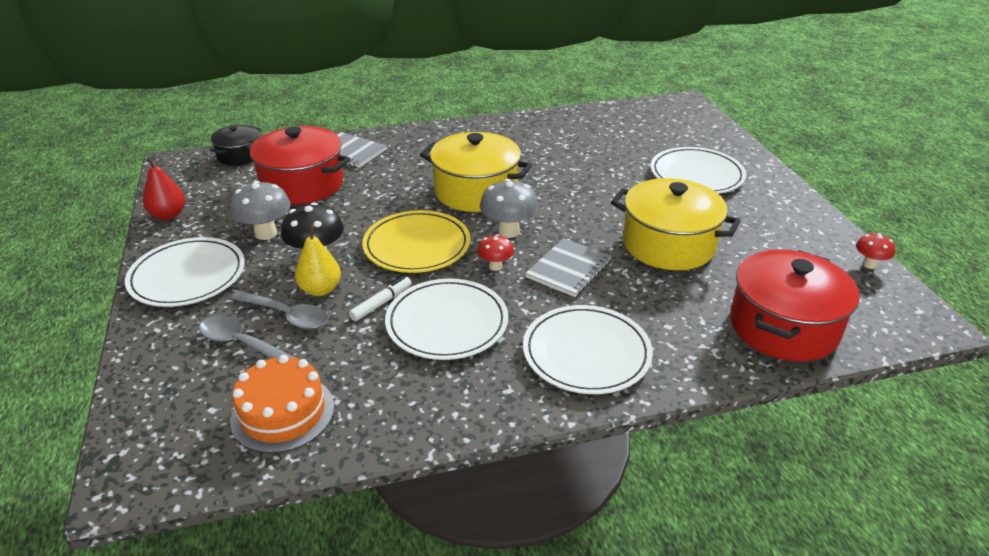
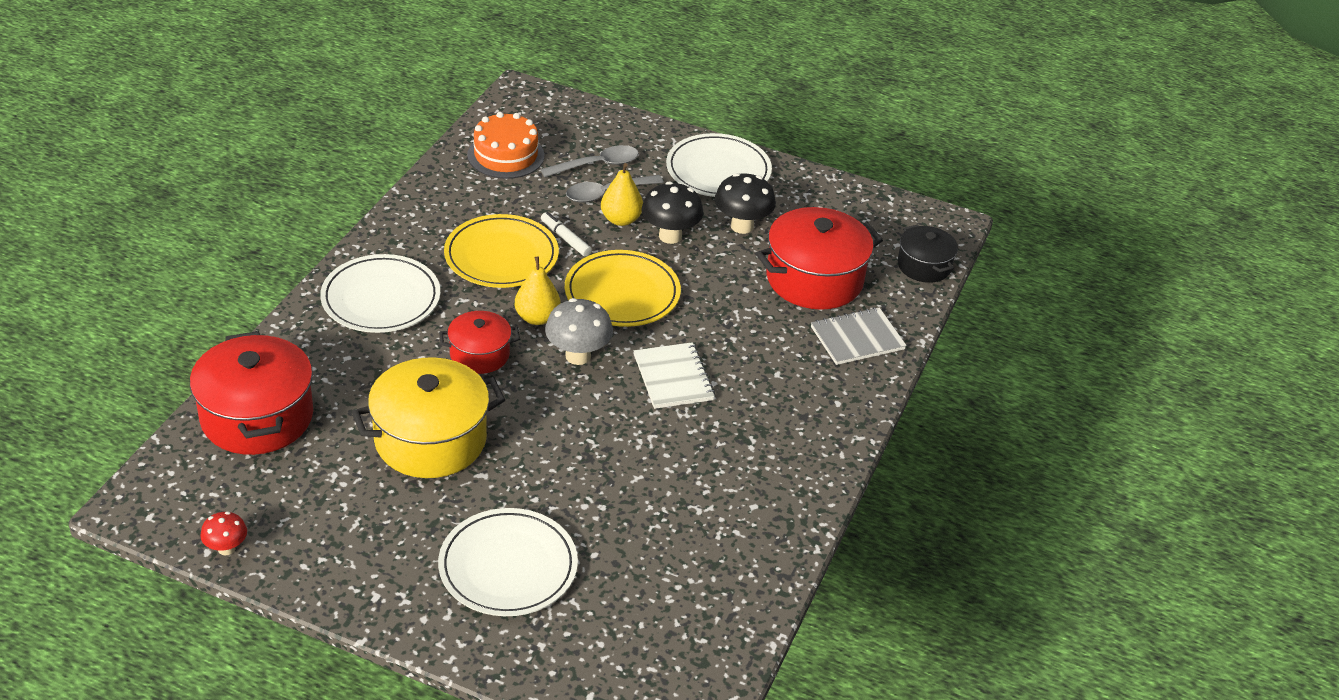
camera: 125 degrees right, 5 degrees up
(168, 215) = (835, 190): red pear -> none
(266, 233) = (742, 226): grey mushroom -> black mushroom
(381, 303) = (565, 239): white marker -> white marker turned 150 degrees clockwise
(447, 323) = (501, 256): white plate -> yellow plate
(476, 191) = (673, 378): yellow pot -> white notebook
(495, 266) = (537, 318): red mushroom -> yellow pear
(569, 269) = (479, 354): grey notebook -> red pot

